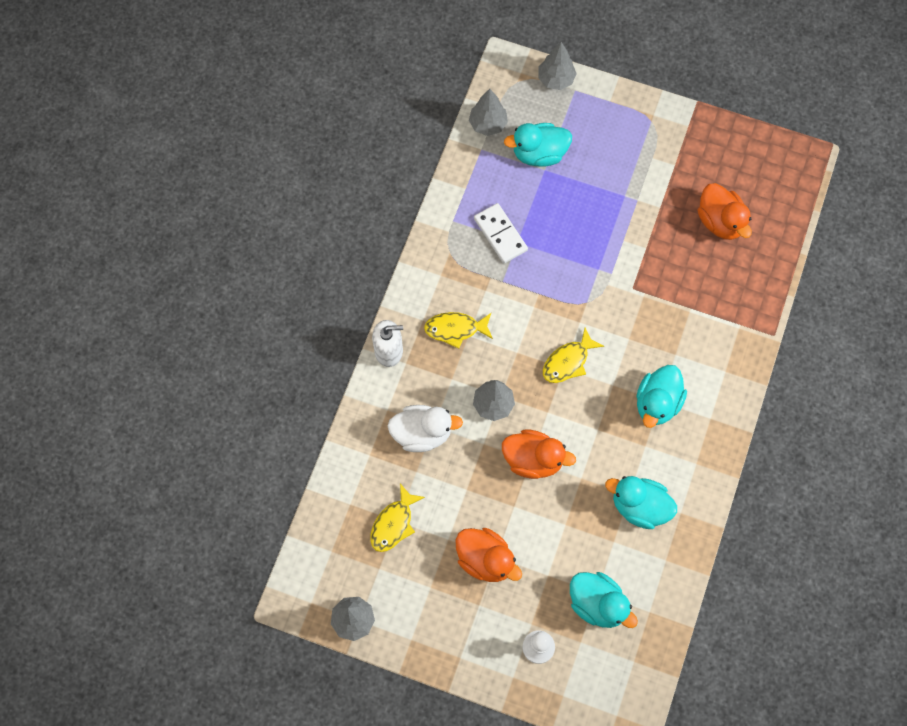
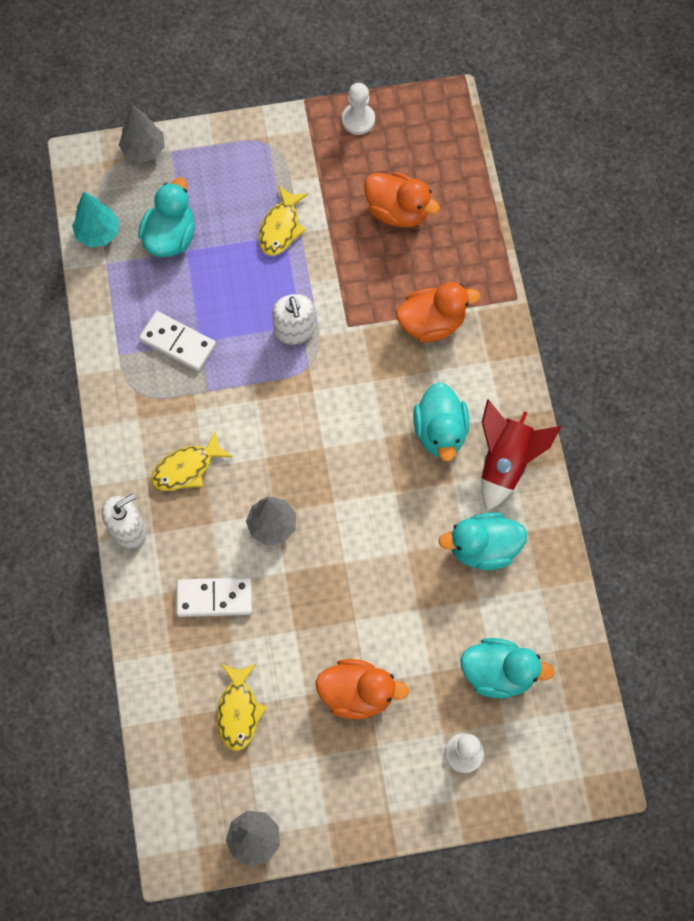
camera: 30 degrees left, 0 degrees up
(422, 433) = (214, 598): white duck -> white domino
(488, 124) = (98, 233): grey tree -> turquoise tree
(533, 460) = (347, 560): orange duck -> orange duck (432, 323)
(539, 154) = (170, 237): turquoise duck -> turquoise duck turned 150 degrees clockwise
(568, 361) = (325, 438): yellow fish -> yellow fish (281, 227)
(591, 270) = (294, 330): none -> white soap dispenser
(693, 453) = (505, 462): none -> red rocket
(730, 137) = (358, 120): none -> white pawn

